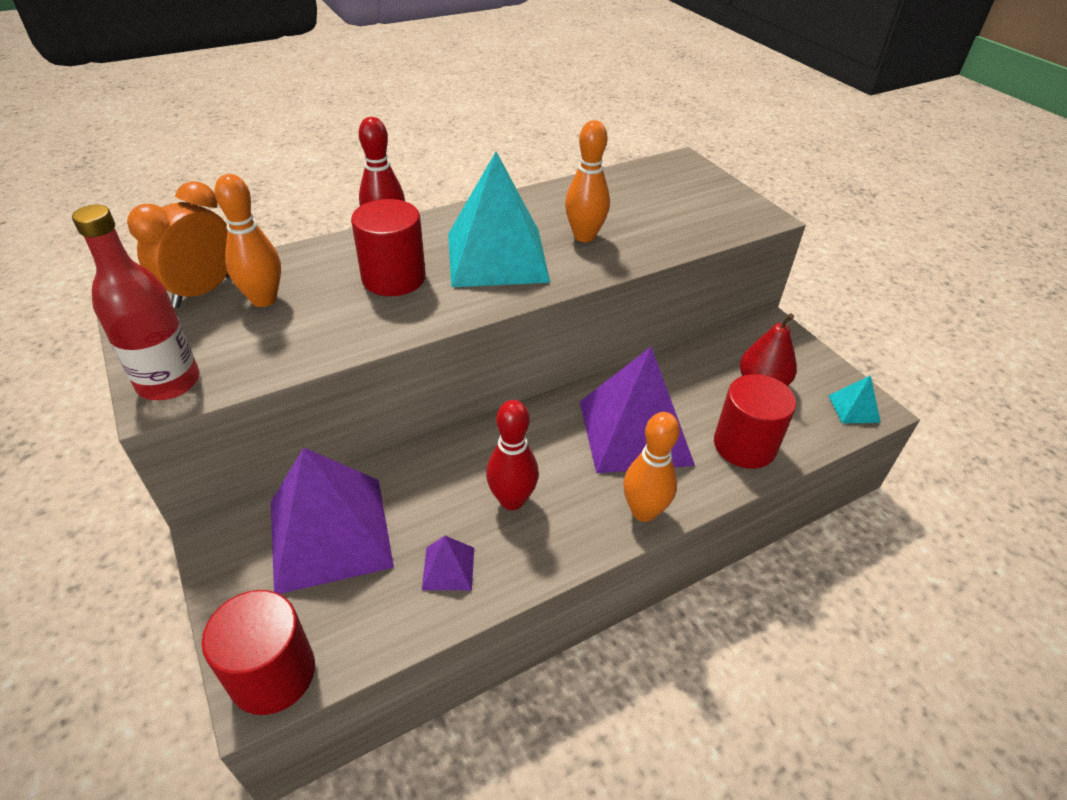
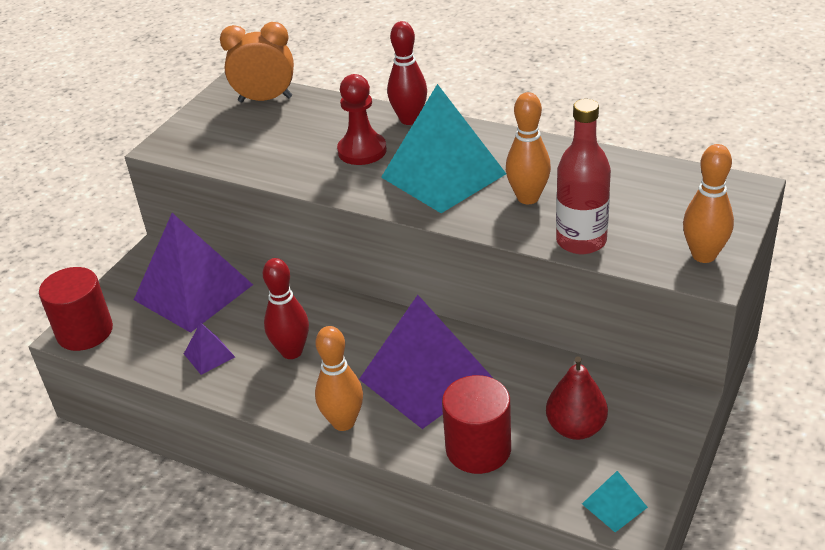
camera: 60 degrees right, 5 degrees down
(169, 382) = (178, 141): red bottle -> red bottle (581, 241)
(264, 299) = (282, 122): orange bowling pin -> orange bowling pin (704, 255)
(394, 278) = (362, 151): red cylinder -> red pawn

